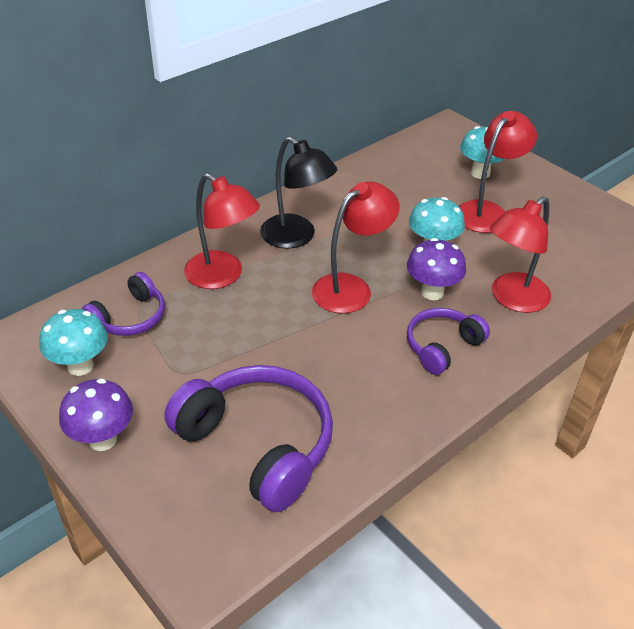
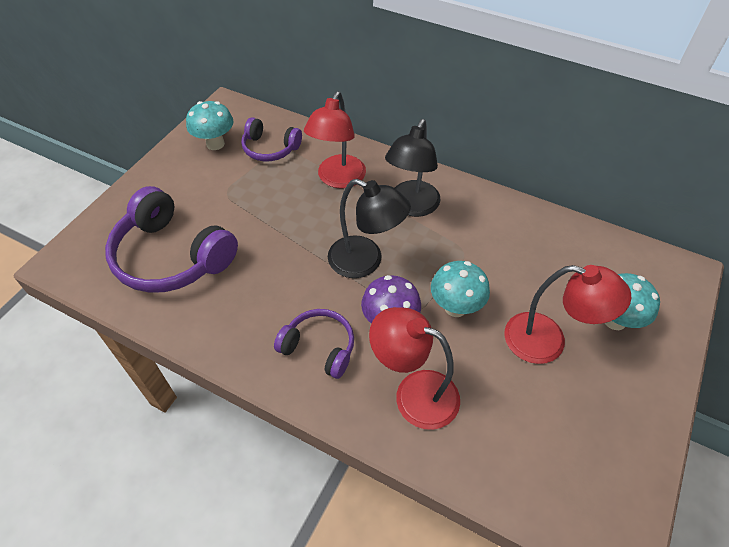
camera: 70 degrees right, 10 degrees up
(103, 439) = (155, 178): purple mushroom -> none
(258, 444) = (171, 256): purple headphones -> purple headphones turned 105 degrees clockwise
(351, 288) = (365, 261): red lamp -> black lamp

